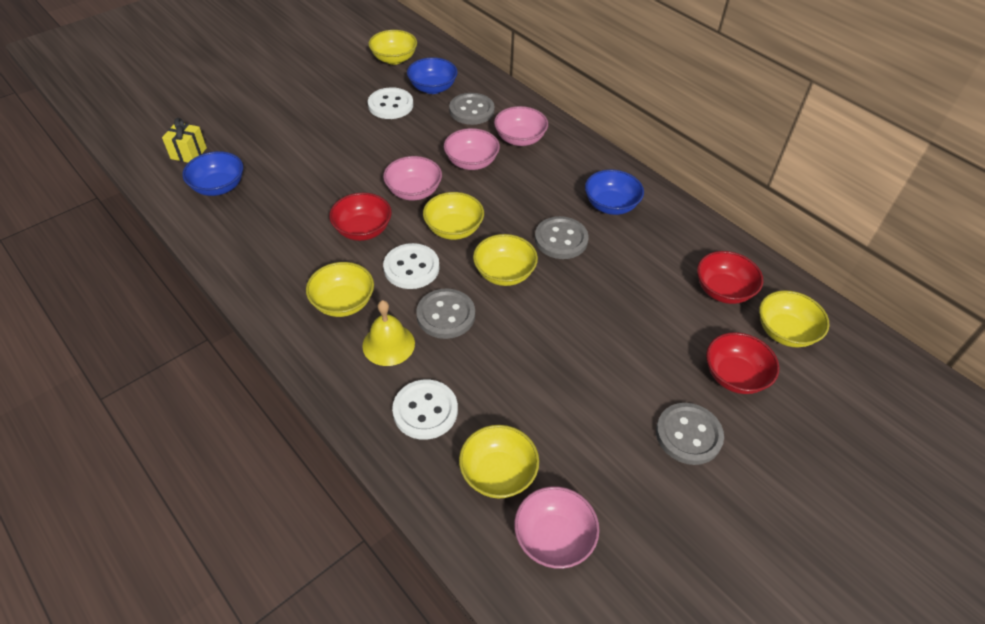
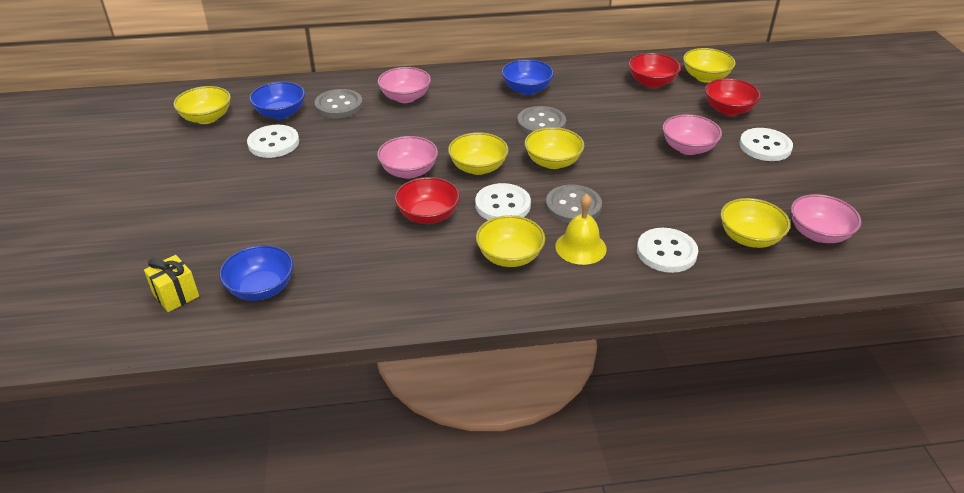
camera: 55 degrees left, 10 degrees down
(471, 162) = (406, 130): pink bowl -> pink bowl (688, 148)
(688, 435) = (765, 146): grey button -> white button

